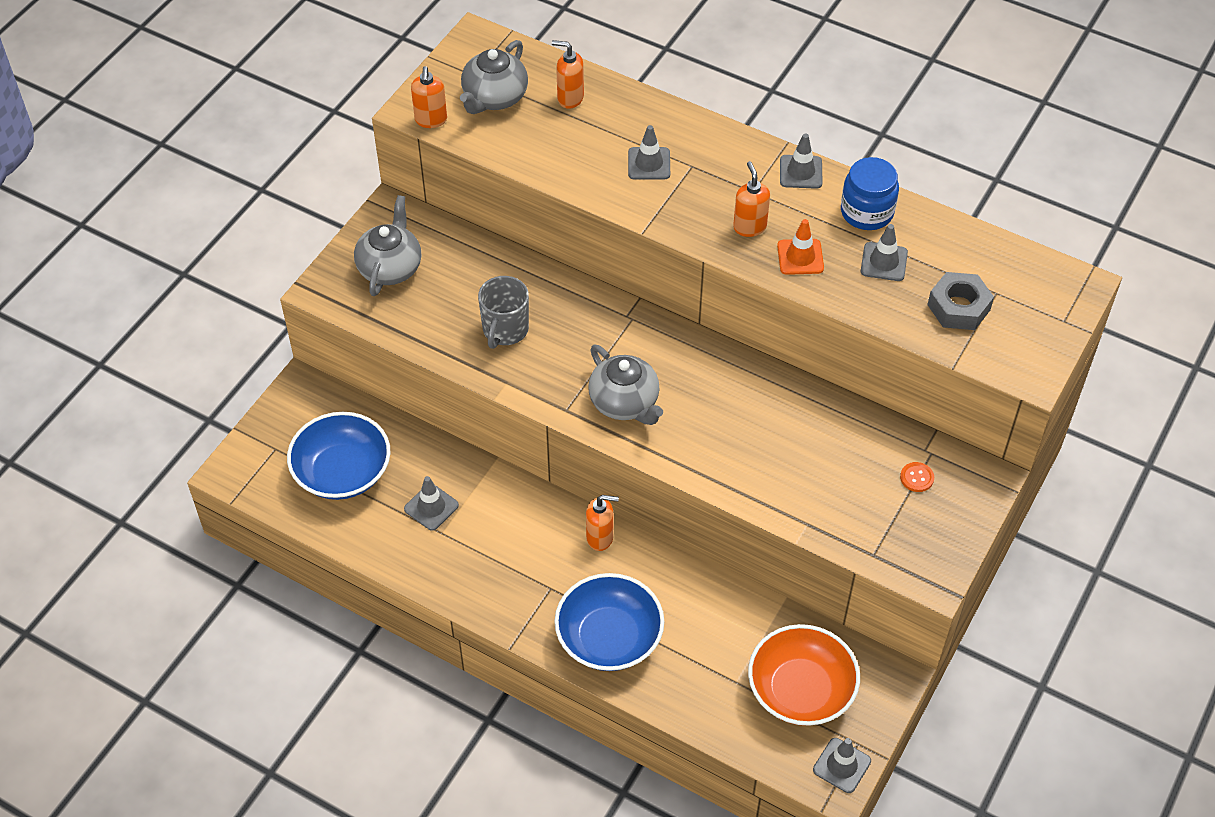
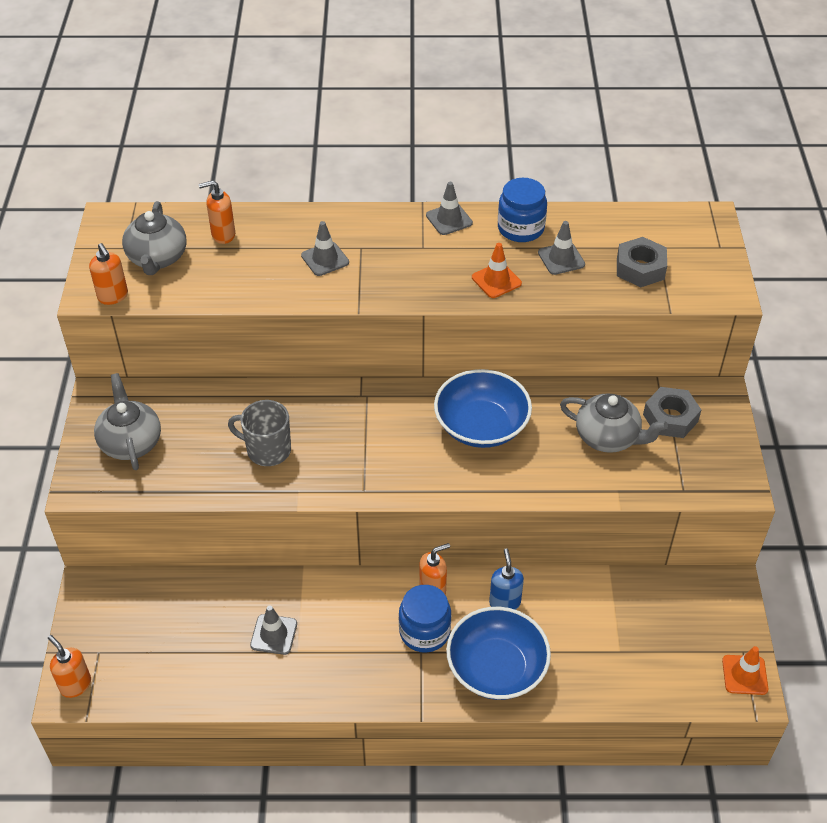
camera: 30 degrees left, 5 degrees down
(342, 472) = (174, 643): blue bowl -> blue bowl (481, 426)
(505, 330) = (267, 450): grey mug -> grey mug turned 120 degrees clockwise
(566, 572) = (424, 631): none -> blue jar
(625, 403) = (408, 463): grey teapot -> grey teapot (608, 437)
(659, 582) = (504, 602): none -> blue soap dispenser
(749, 227) = (440, 274): orange soap dispenser -> orange soap dispenser (75, 685)
(801, 690) = (672, 632): orange bowl -> none
(841, 765) = (744, 675): grey traffic cone -> orange traffic cone
(917, 478) = (670, 418): orange button -> grey nut

